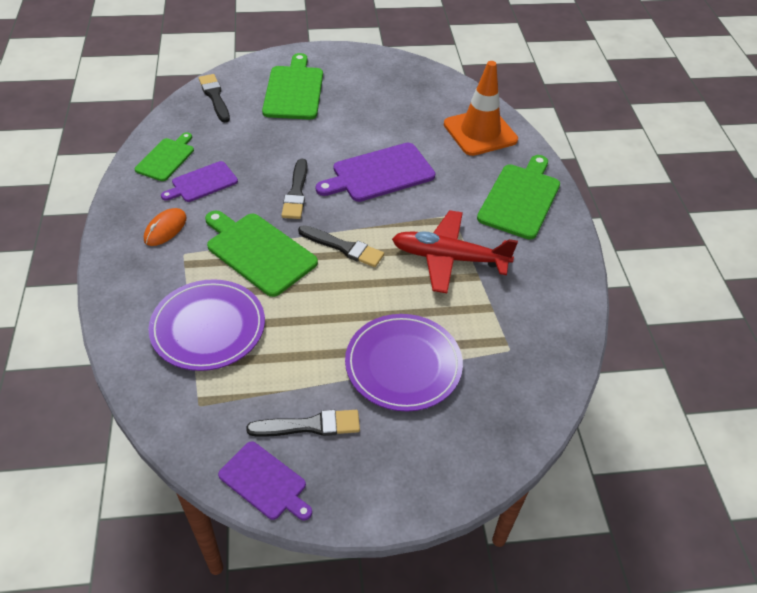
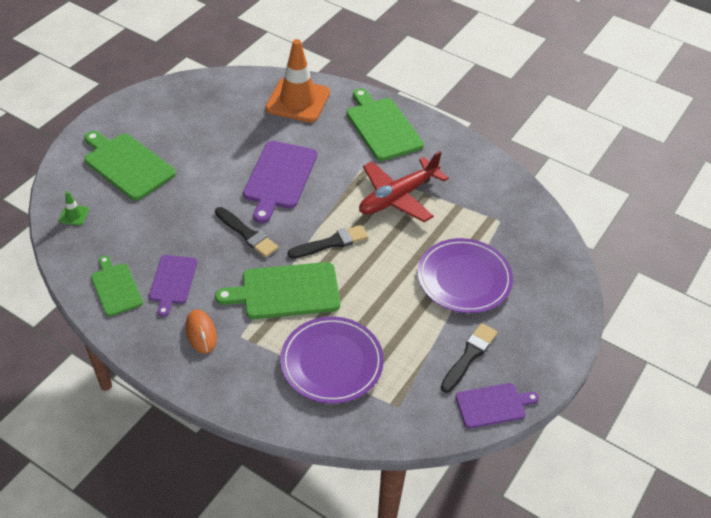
camera: 50 degrees left, 0 degrees up
(215, 97) = (74, 215): black brush -> green traffic cone

